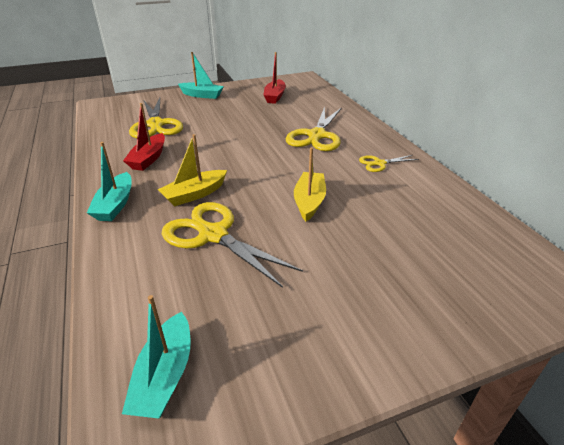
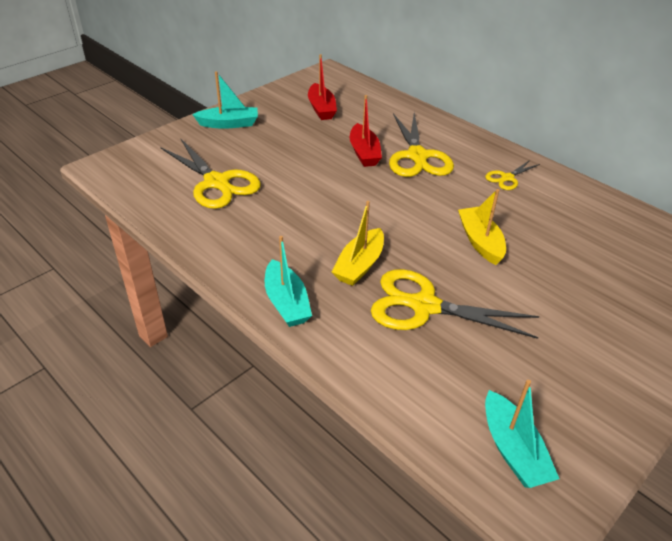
camera: 25 degrees left, 5 degrees up
(148, 159) = (260, 233): red boat -> red boat (364, 153)

